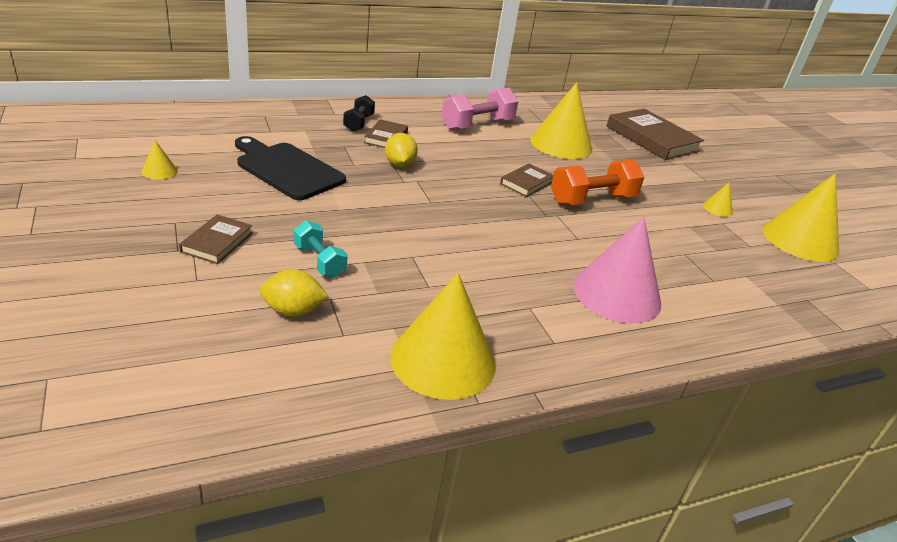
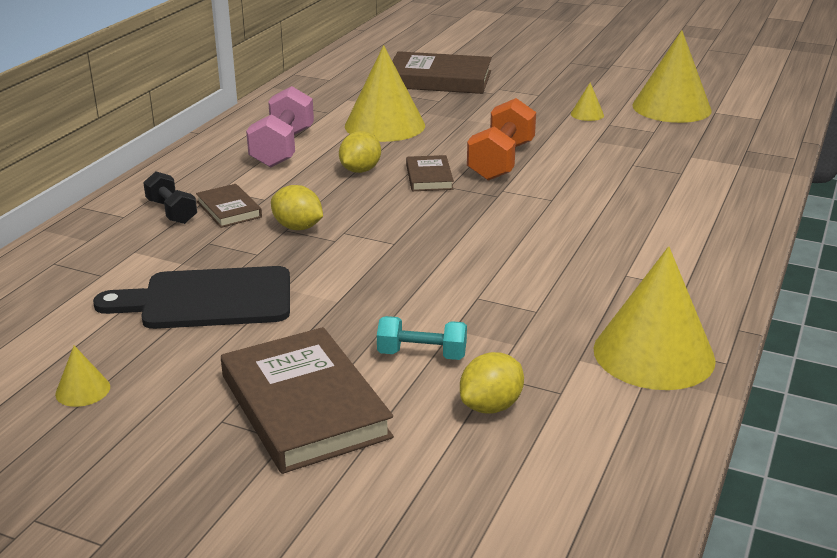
camera: 40 degrees left, 5 degrees down
(217, 242) = (304, 406): brown book -> brown book, size x1.95
(495, 158) = (360, 170): none -> yellow lemon
(616, 294) = (652, 224): pink cone -> none

